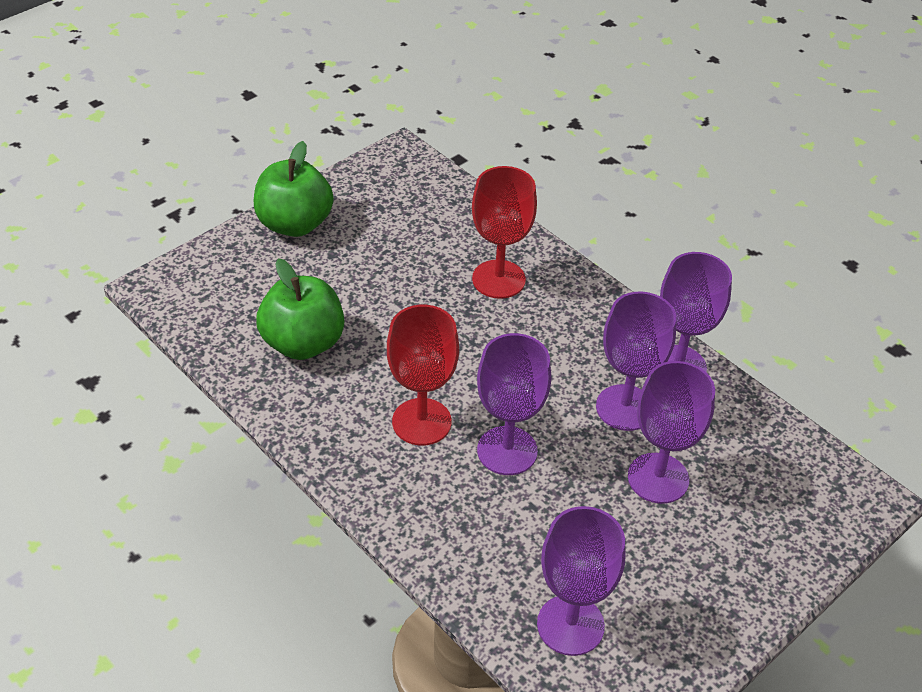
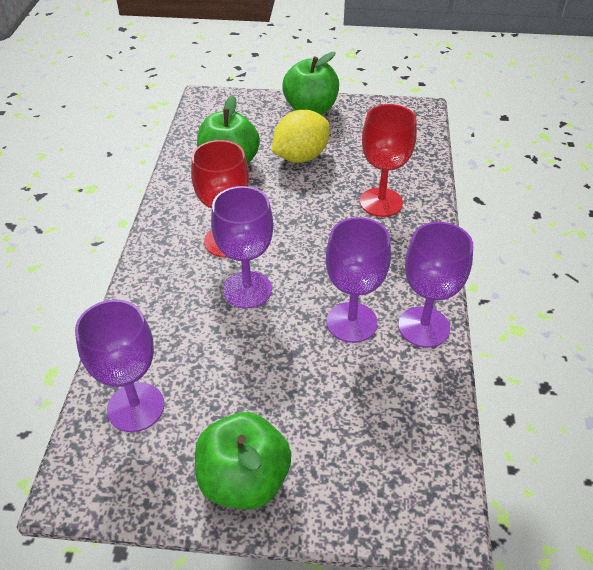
camera: 50 degrees right, 0 degrees up
(362, 284) = (300, 157): none -> yellow lemon
(658, 478) = (310, 377): purple goblet -> none
(724, 595) = (244, 480): none -> green apple

